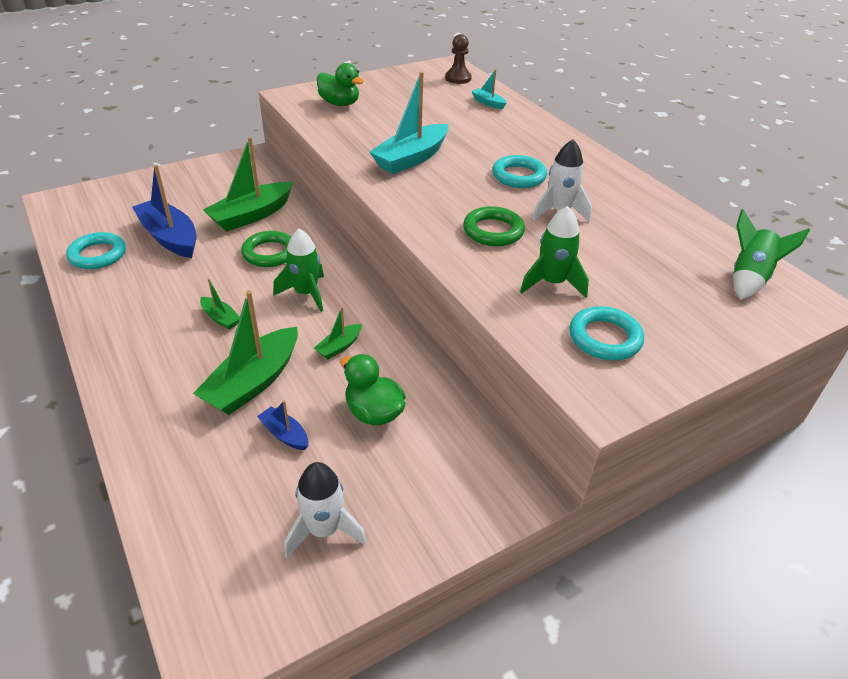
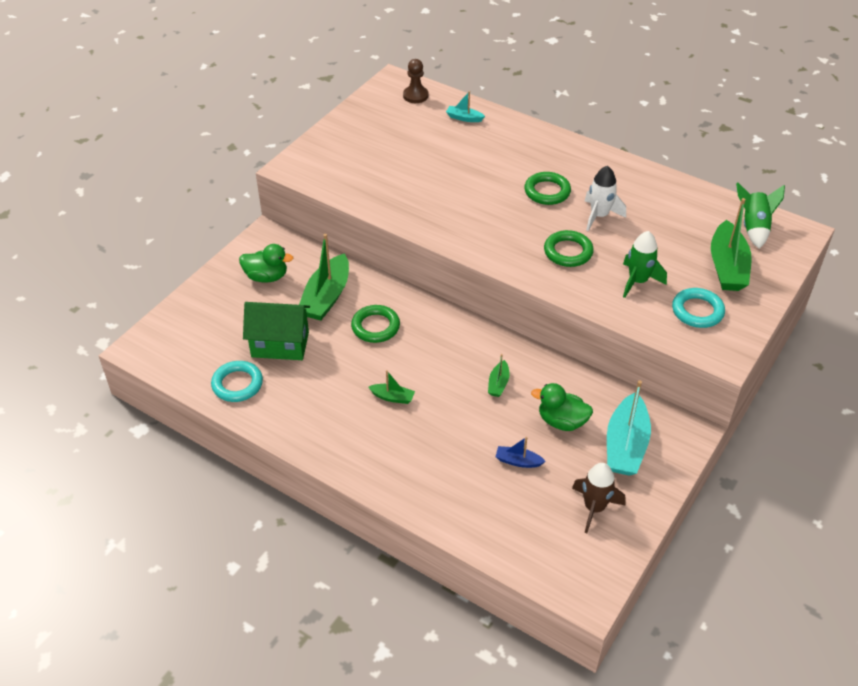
camera: 25 degrees left, 5 degrees up
(170, 237) = (280, 344): blue boat -> green house
(253, 382) = (464, 435): green boat -> green boat (727, 267)
(306, 294) = (436, 351): green rocket -> none
(324, 530) = (594, 508): white rocket -> brown rocket
(339, 104) = (342, 163): green duck -> green duck (266, 277)
(411, 158) = (454, 203): turquoise boat -> turquoise boat (626, 445)
(519, 176) = (547, 191): turquoise ring -> green ring

